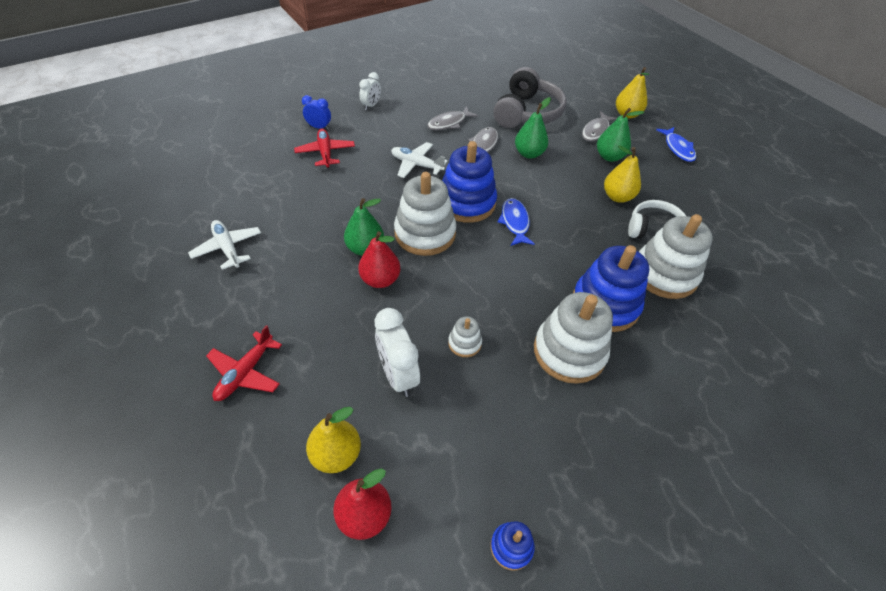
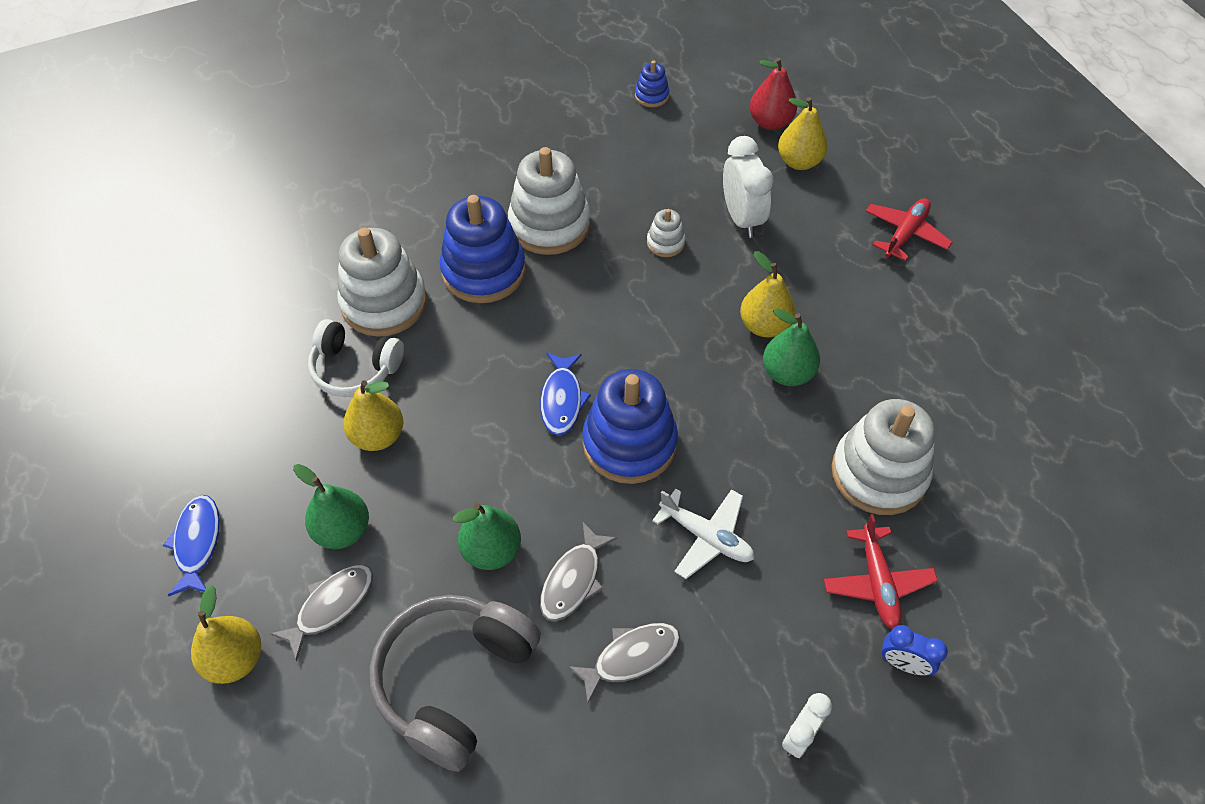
camera: 170 degrees left, 5 degrees up
(228, 248) = (982, 389): white plane -> none
(380, 280) = (764, 325): red pear -> yellow pear
(425, 233) = (701, 391): white stacking toy -> white stacking toy (879, 473)

